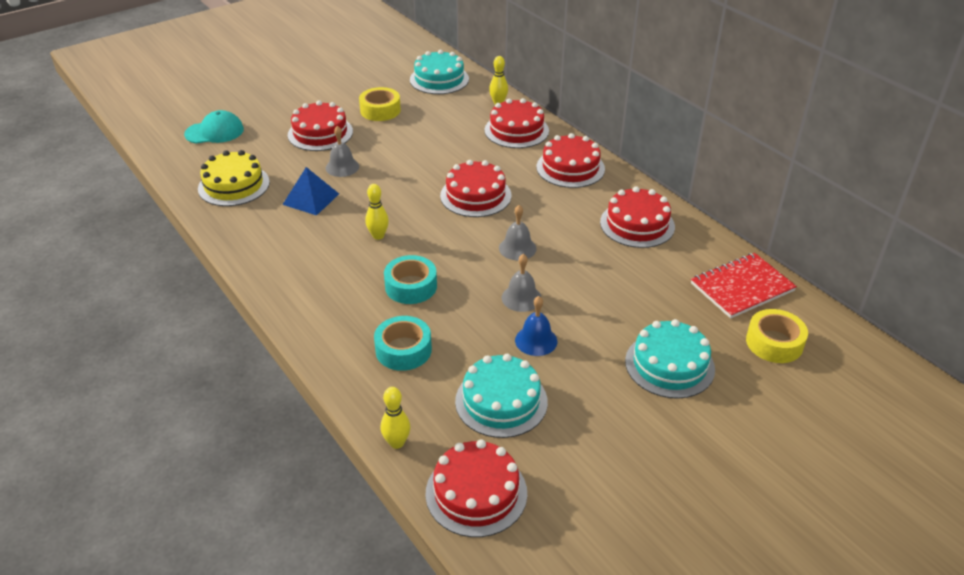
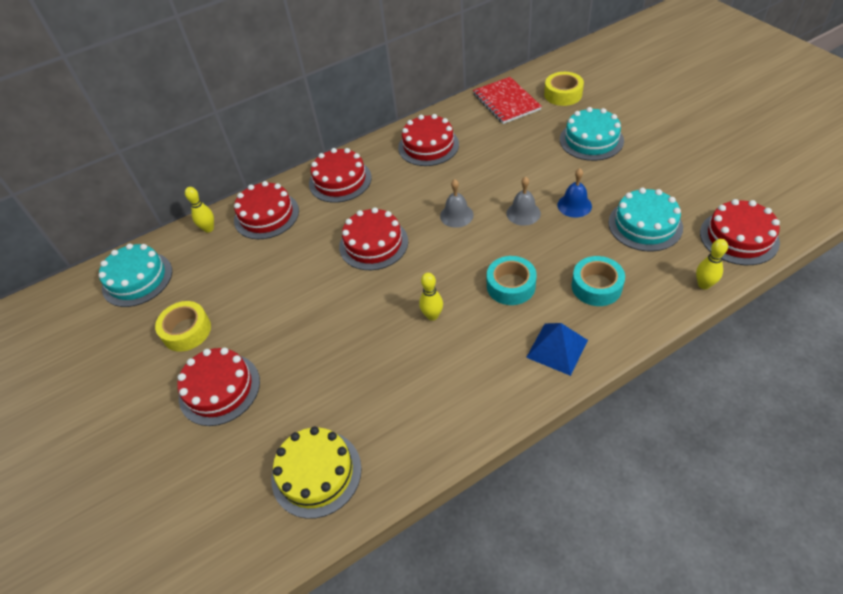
camera: 80 degrees left, 10 degrees up
(214, 132) = (176, 523): turquoise cap -> none
(311, 199) = (359, 383): blue pyramid -> blue pyramid (557, 348)
(342, 167) = (300, 358): grey bell -> none

